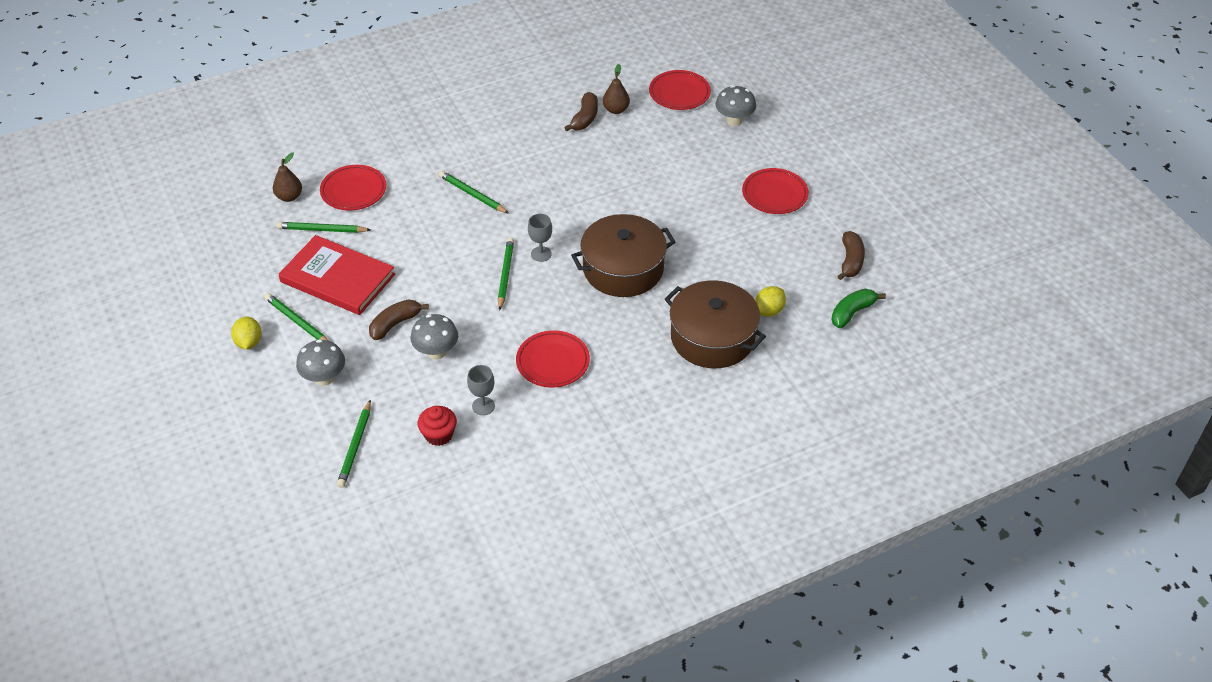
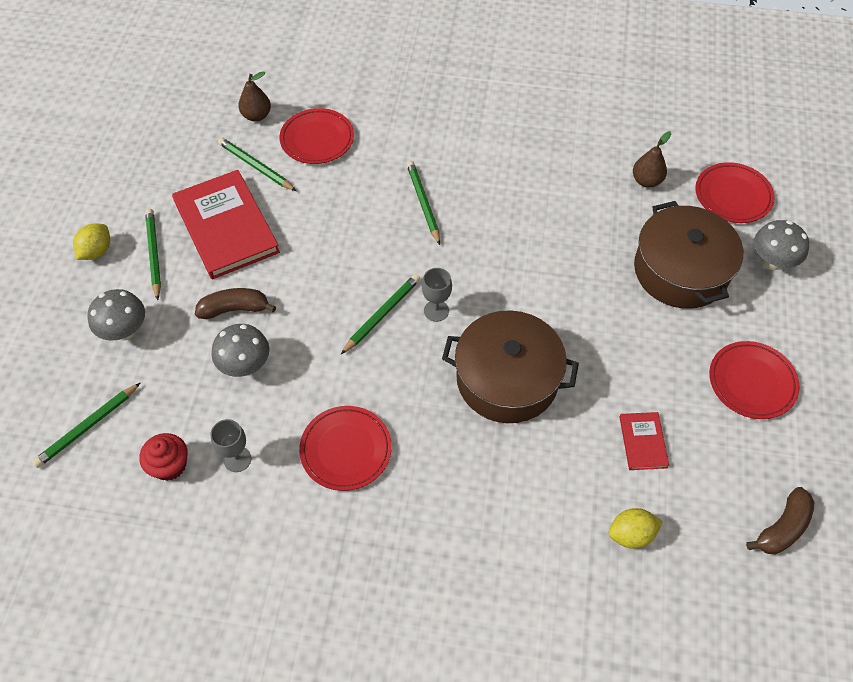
camera: 35 degrees right, 10 degrees up
(585, 118) = (605, 174): brown banana -> none
(712, 337) = (538, 529): brown pot -> brown pot (680, 270)
(736, 259) = (643, 442): none -> red book
(852, 312) = (732, 602): green banana -> none

